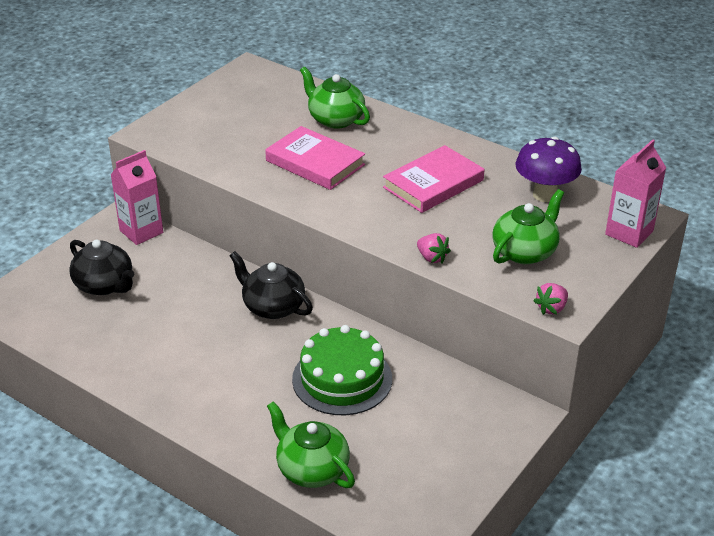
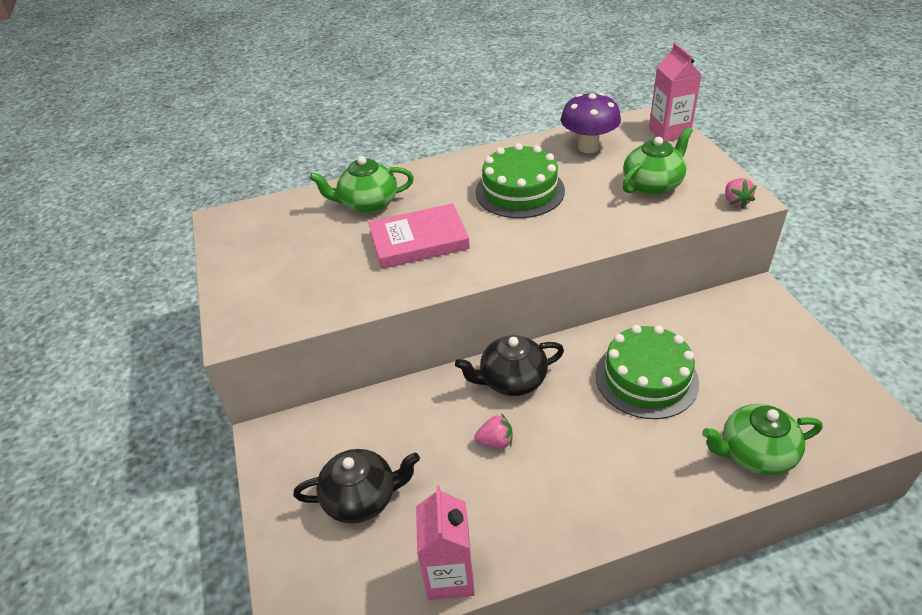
camera: 50 degrees left, 5 degrees up
(141, 231) = (306, 428): pink carton -> pink carton (450, 575)
(432, 258) = (621, 233): pink strawberry -> pink strawberry (495, 441)
(433, 184) = (520, 191): pink book -> green cake
(525, 252) = (653, 184): green teapot -> green teapot turned 60 degrees clockwise

